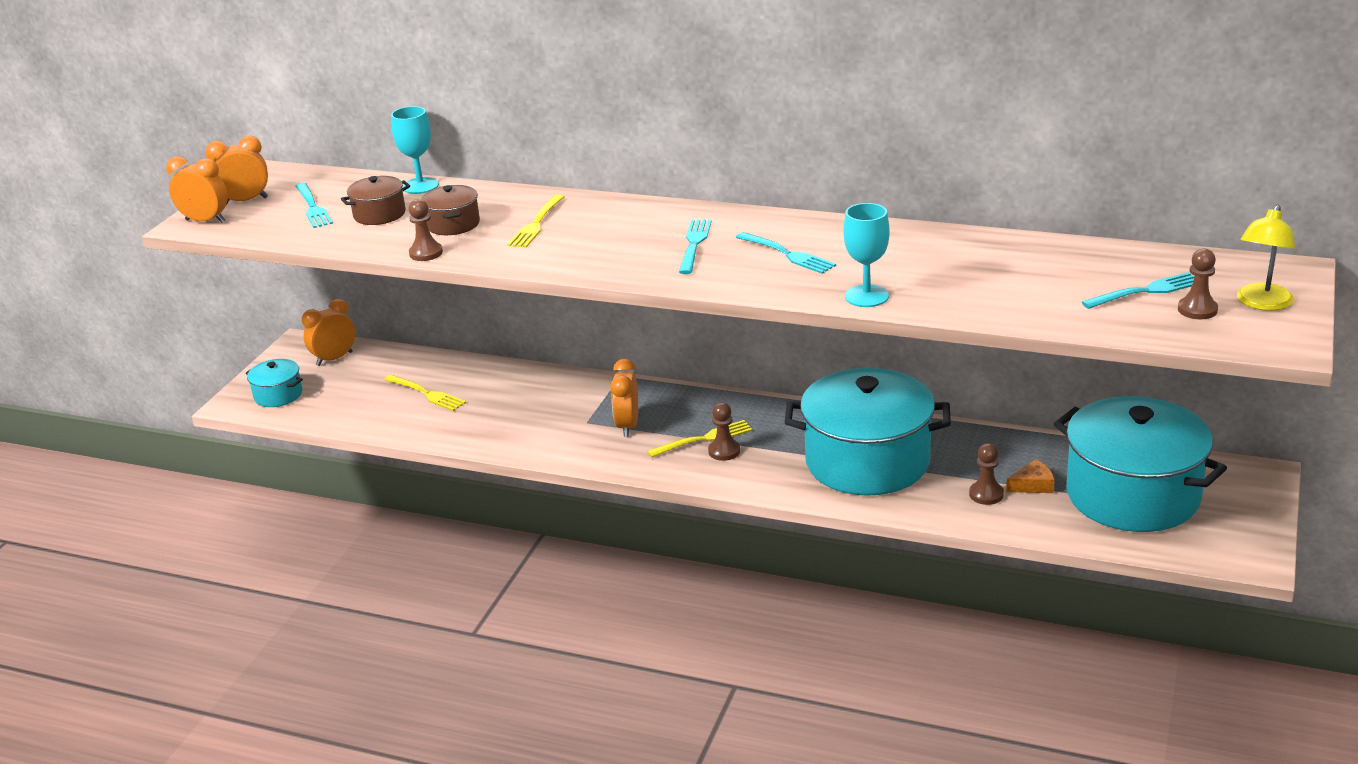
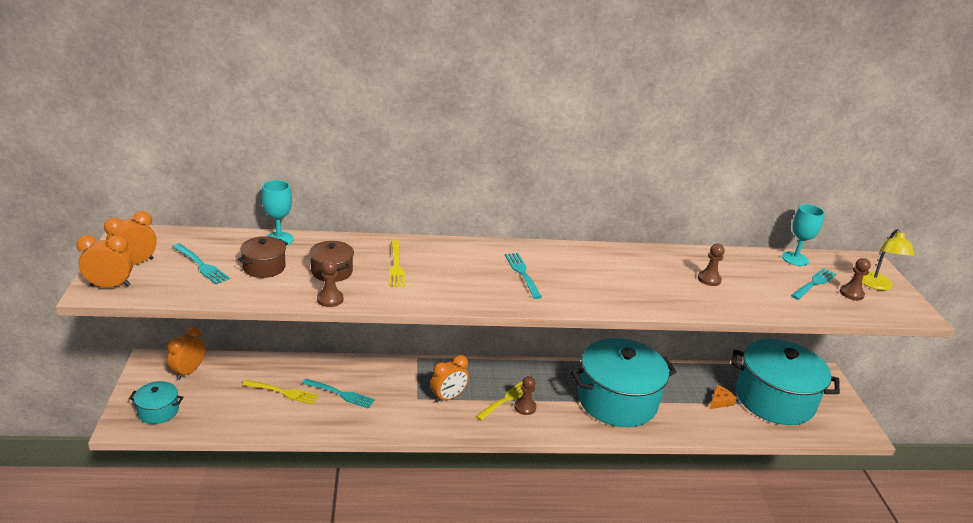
camera: 30 degrees left, 0 degrees up
(627, 426) = (448, 397): orange clock -> orange clock turned 105 degrees counterclockwise
(787, 254) = (589, 276): turquoise fork -> turquoise fork (340, 394)
(866, 296) = (667, 304): turquoise goblet -> turquoise goblet (795, 259)
(986, 494) = (700, 413): brown pawn -> brown pawn (709, 279)

